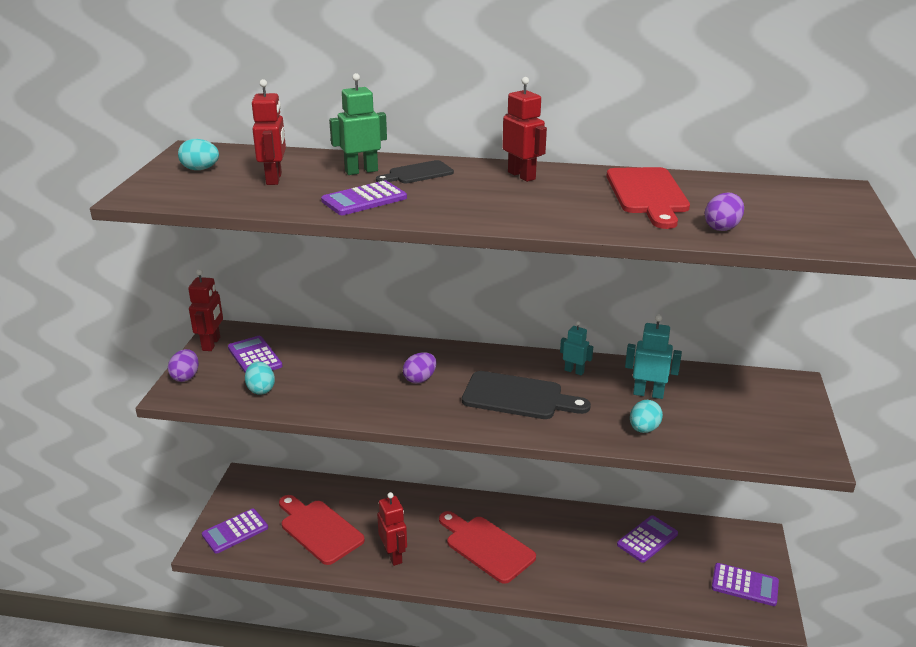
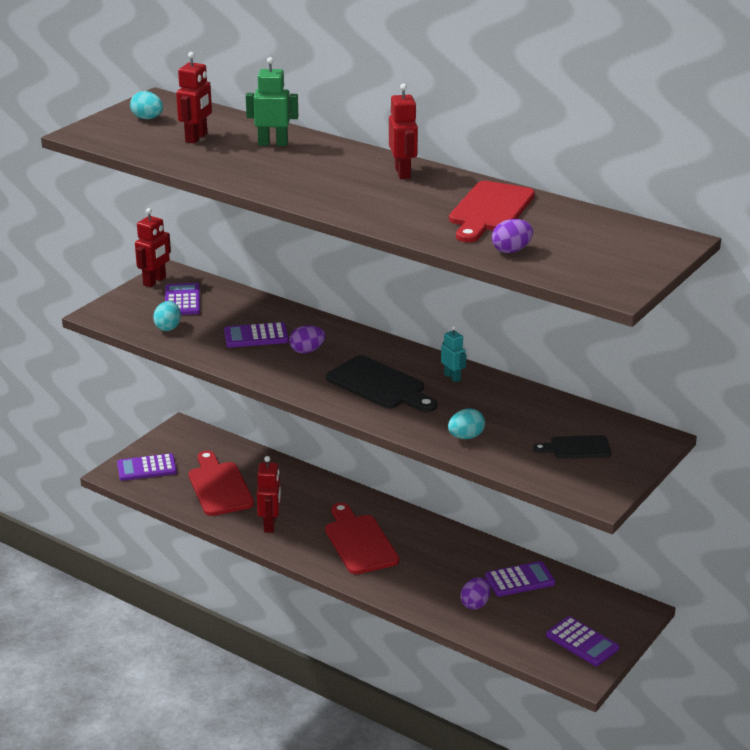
camera: 25 degrees right, 0 degrees up
(186, 377) = (115, 303): purple egg -> purple egg (475, 604)
(364, 199) = (248, 169): purple calculator -> purple calculator (256, 336)
(417, 173) = (317, 154): black cutting board -> black cutting board (576, 448)
(648, 393) = (501, 411): turquoise robot -> none

